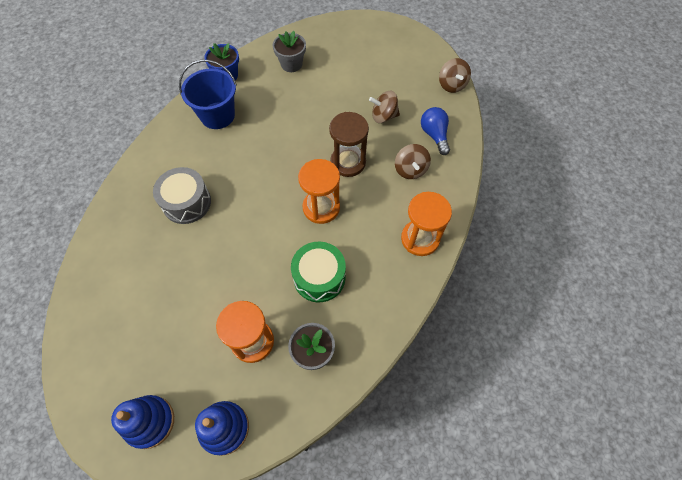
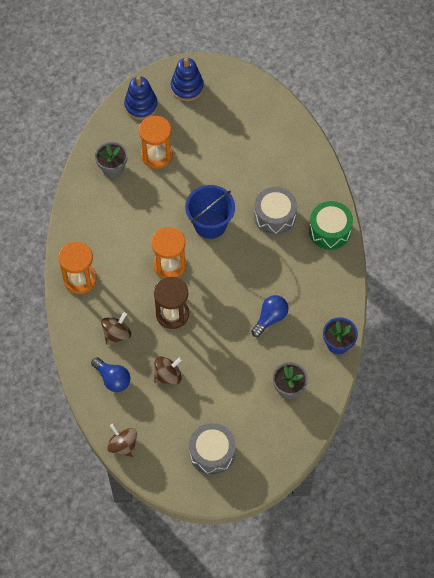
camera: 150 degrees right, 0 degrees up
(217, 115) = (312, 299): blue bucket -> blue bucket (210, 224)
(264, 118) = (270, 318): none -> blue light bulb
(319, 277) = (138, 215): green drum -> green drum (329, 231)
(382, 50) = (212, 453): none -> grey drum
(410, 170) = (117, 334): brown spinning top -> brown spinning top turned 75 degrees clockwise

